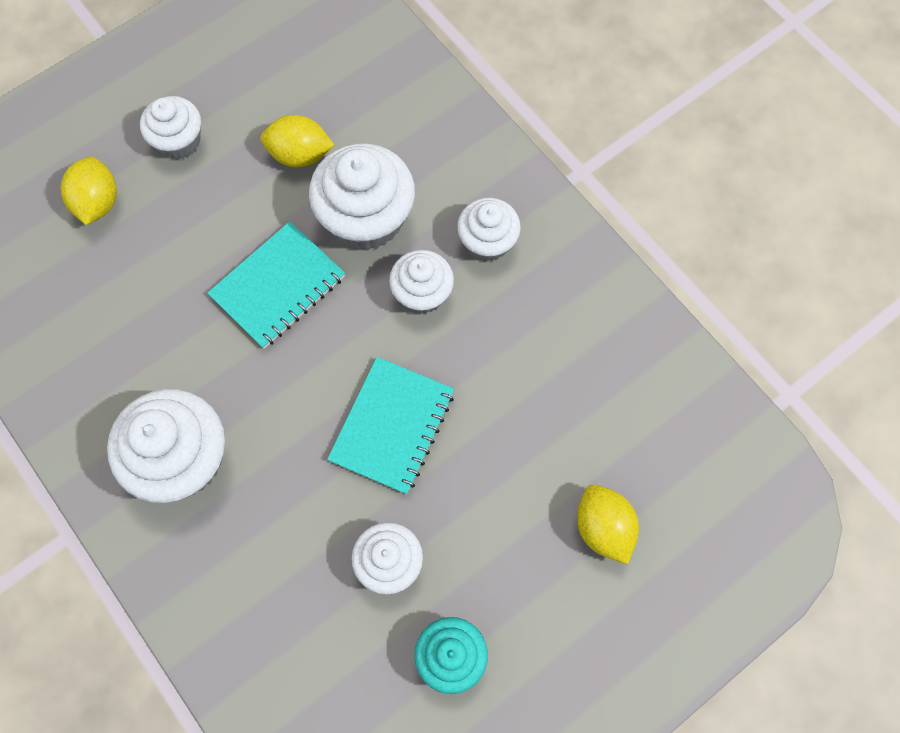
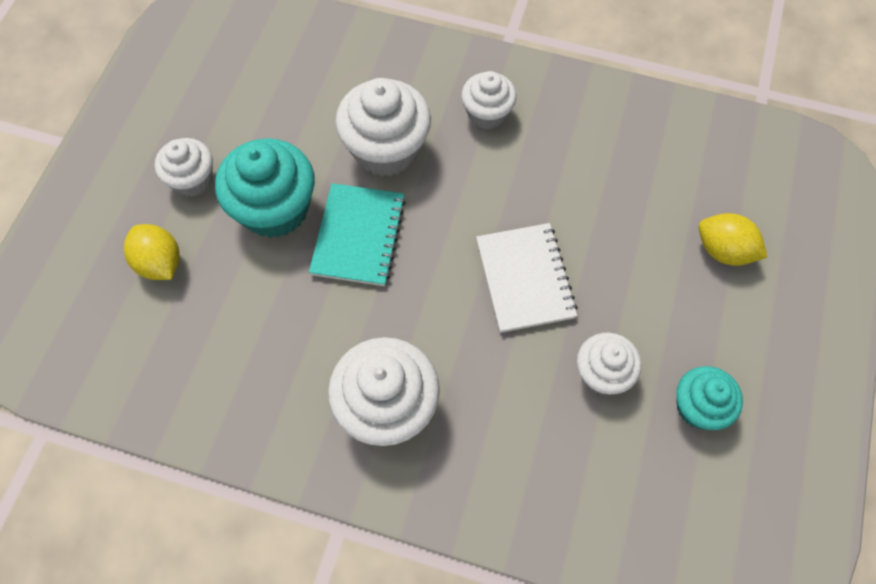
camera: 35 degrees left, 5 degrees down
(227, 214) = (275, 209): none -> turquoise cupcake
(300, 155) = (298, 135): yellow lemon -> none
(392, 426) = (525, 279): turquoise notebook -> white notebook
(422, 293) = (470, 175): white cupcake -> none

